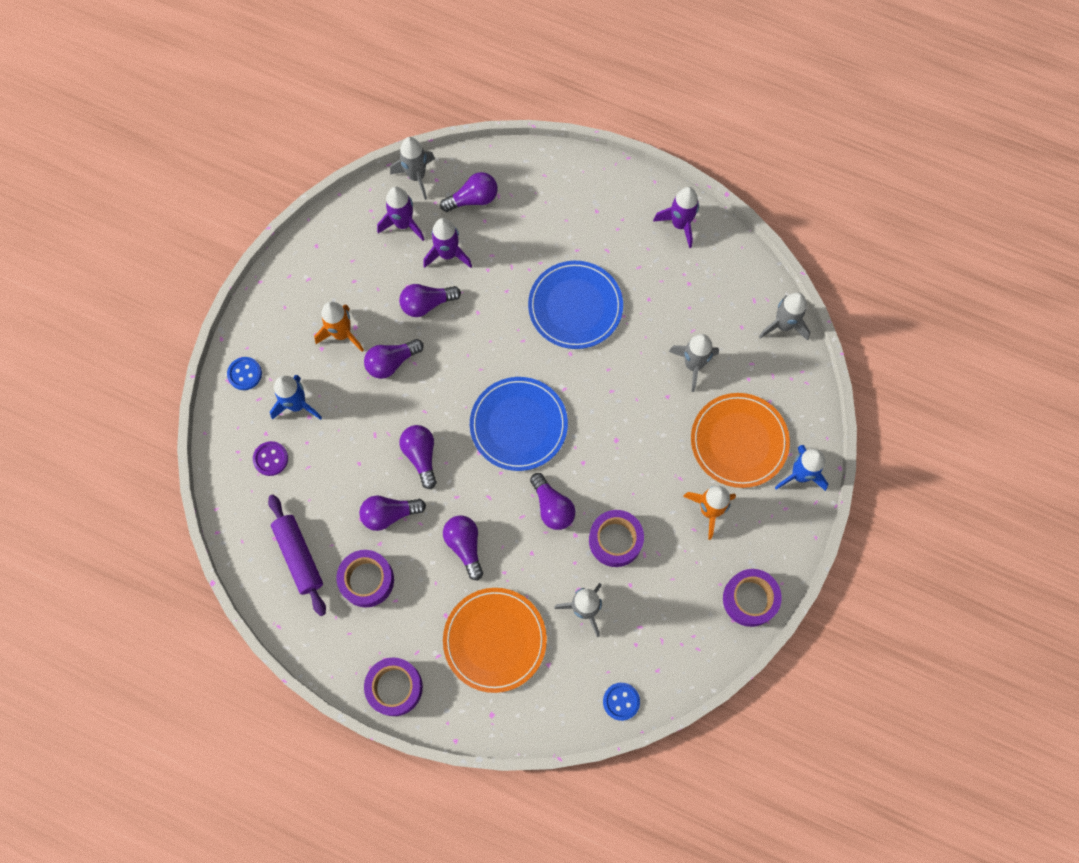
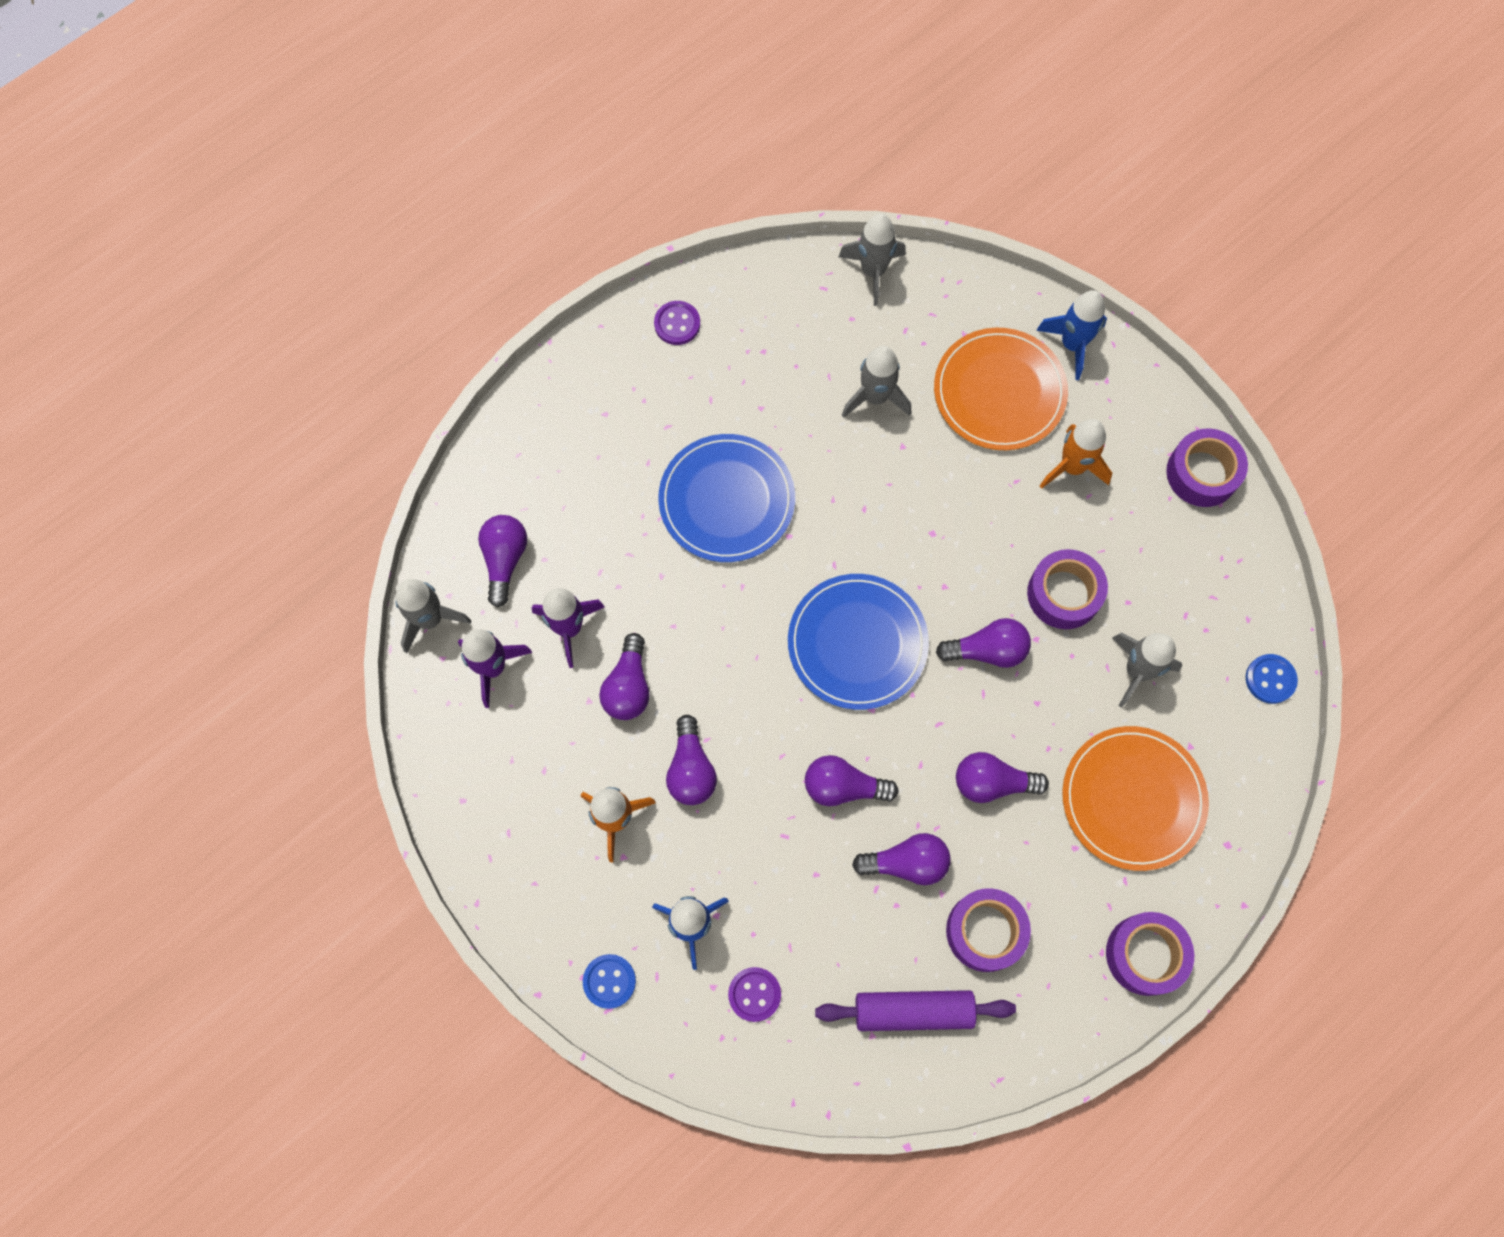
camera: 65 degrees left, 0 degrees up
(389, 514) = (906, 863): purple light bulb -> purple light bulb turned 105 degrees counterclockwise
(680, 224) = (677, 324): purple rocket -> purple button

